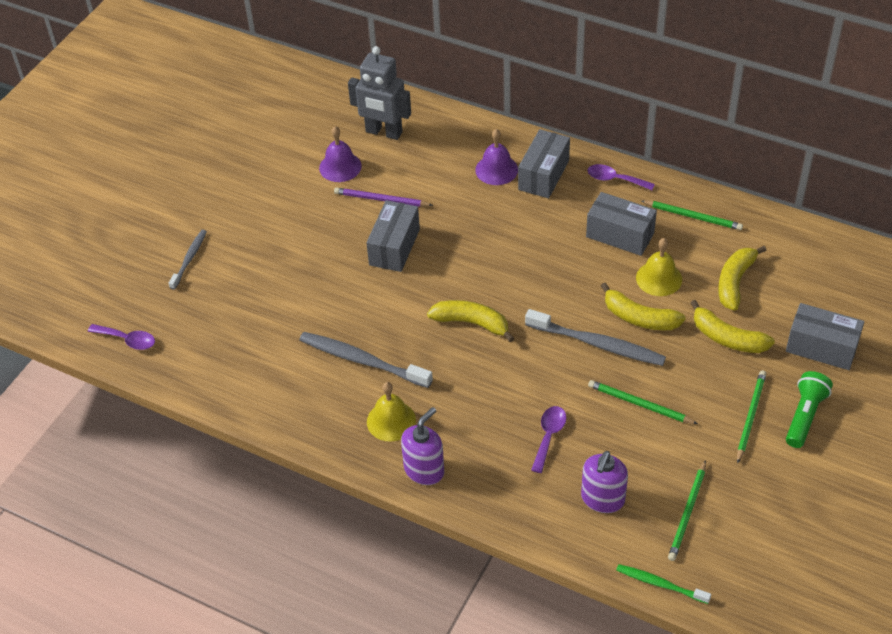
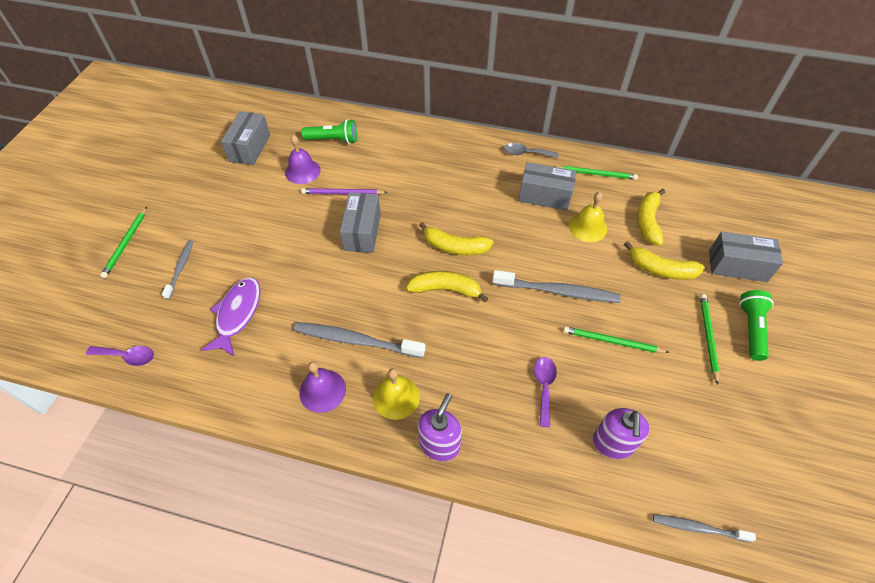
camera: 15 degrees left, 5 degrees up
(243, 315) = (237, 314): none -> purple fish
(383, 132) = (333, 140): grey robot -> green flashlight
(496, 170) = (431, 157): purple bell -> purple bell (322, 390)
(543, 175) = (469, 157): grey box -> grey box (250, 148)
(615, 179) = (526, 153): purple spoon -> grey spoon
(639, 318) = (584, 263): yellow banana -> yellow banana (455, 247)
(660, 584) = (698, 528): green toothbrush -> grey toothbrush
(687, 513) = (693, 443): green pencil -> green pencil (126, 243)

